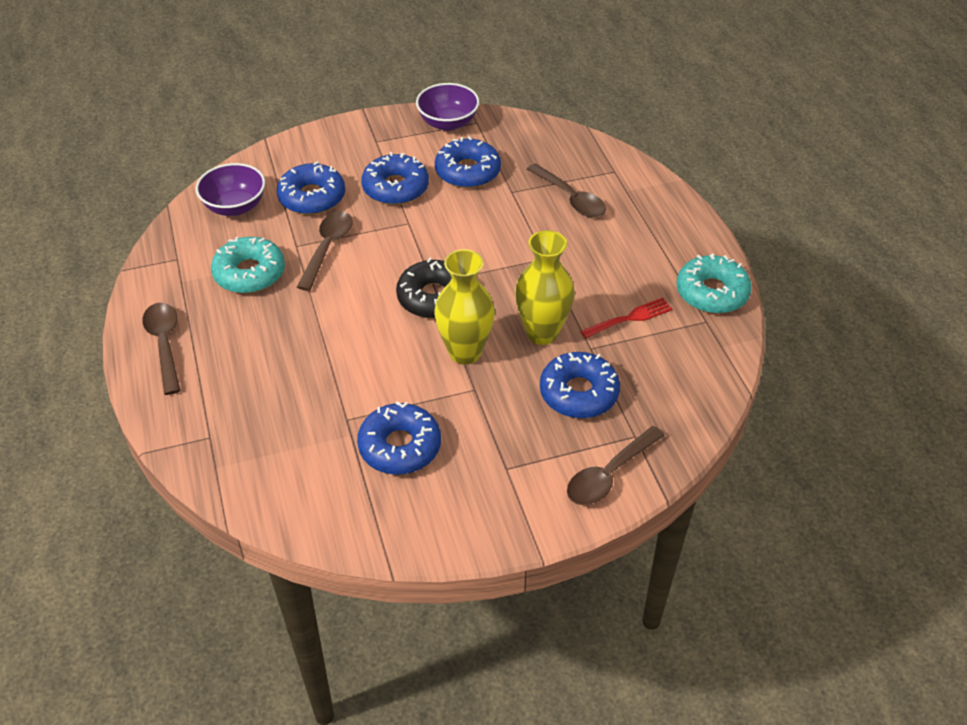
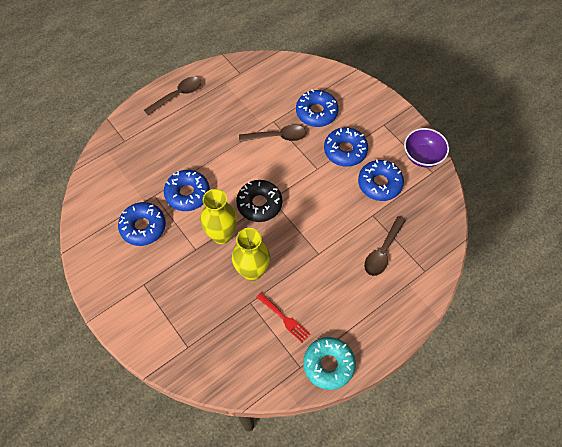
camera: 70 degrees right, 15 degrees up
(235, 207) = (291, 80): purple bowl -> none
(249, 273) = (242, 109): turquoise donut -> none
(579, 393) = (211, 306): blue donut -> blue donut (187, 193)
(609, 474) = (154, 340): brown spoon -> none

